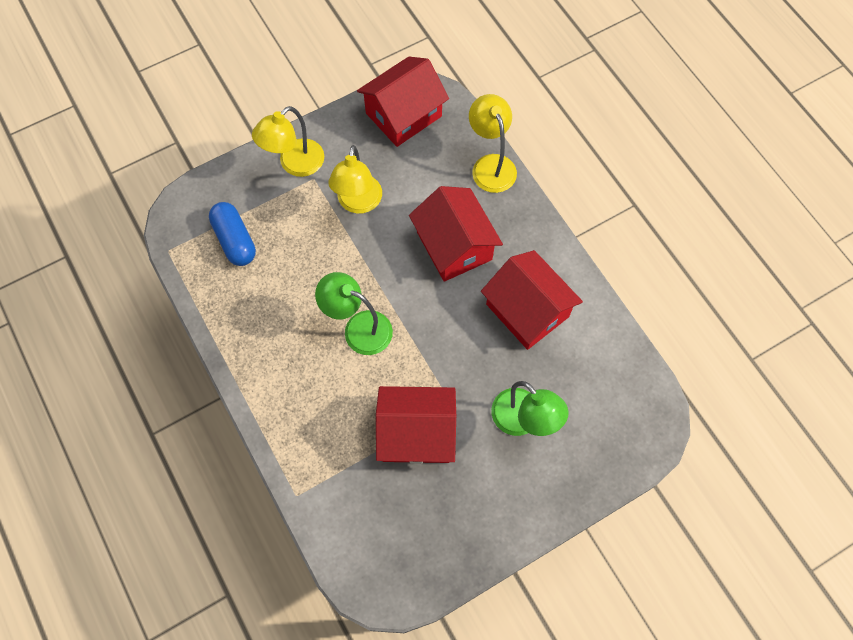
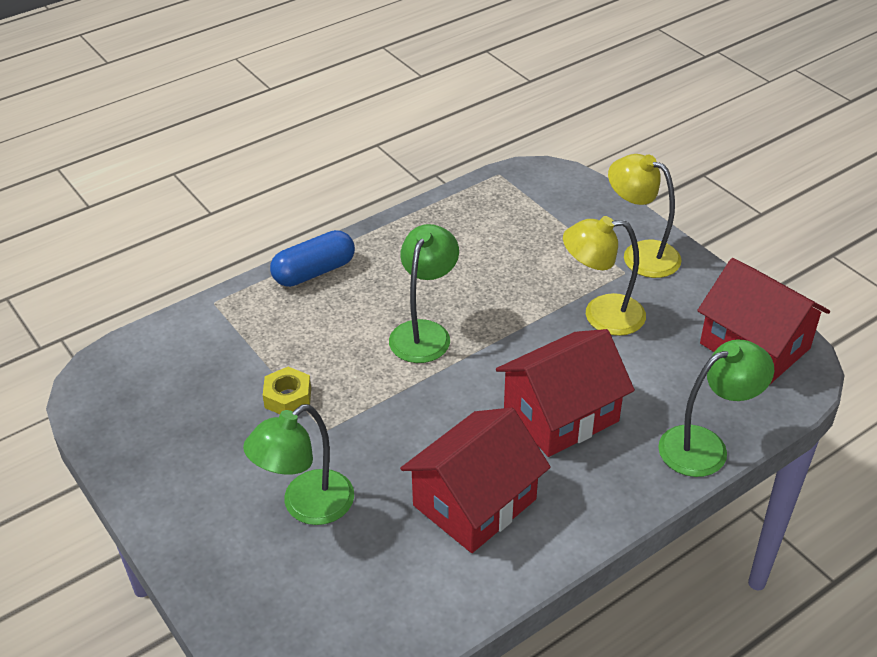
camera: 85 degrees right, 25 degrees down
(235, 240) = (523, 219): blue capsule -> blue capsule (314, 272)
(416, 433) = (288, 397): red house -> yellow nut
(491, 165) = (705, 446): yellow lamp -> green lamp

